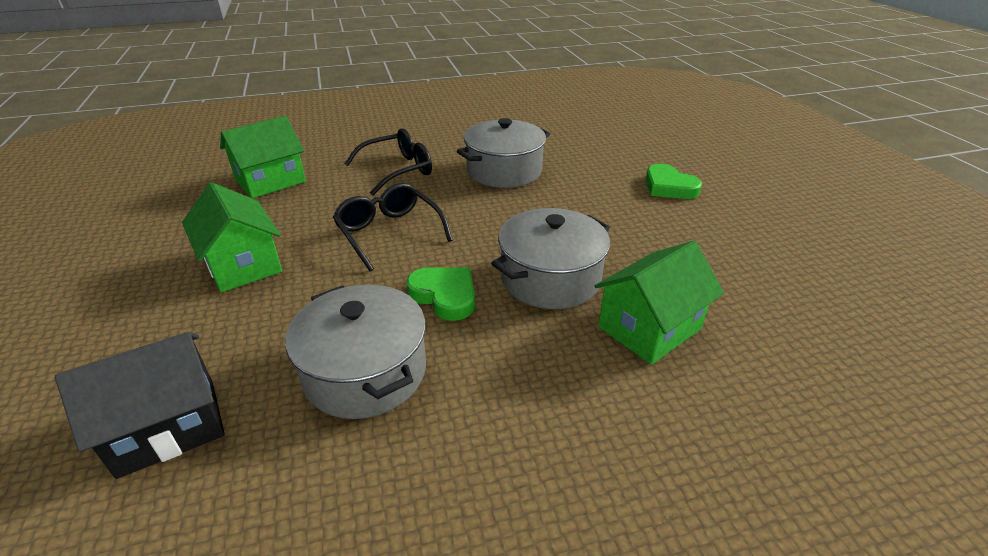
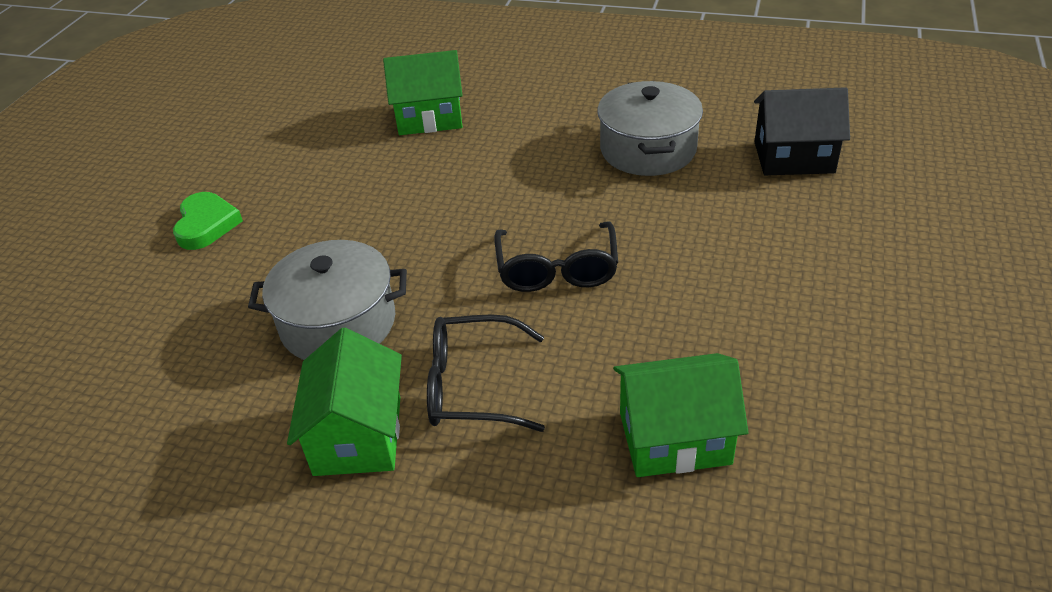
camera: 145 degrees left, 5 degrees up
(243, 265) = (732, 280): green house -> green house (358, 435)
(445, 295) = (552, 184): green heart -> none
(550, 278) = (452, 170): grey pot -> none

